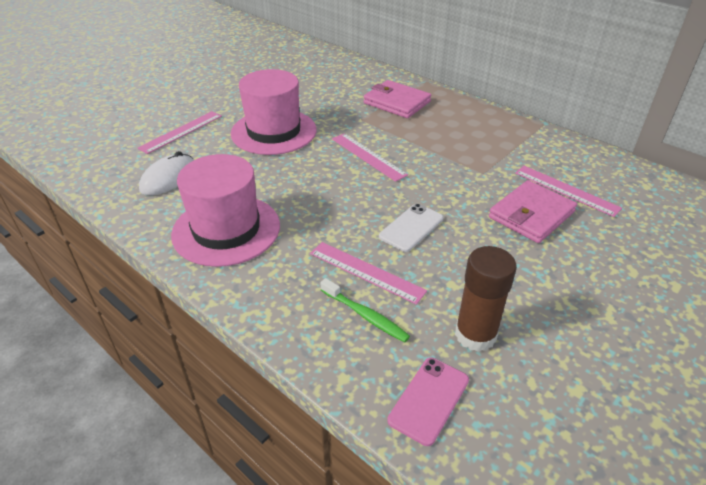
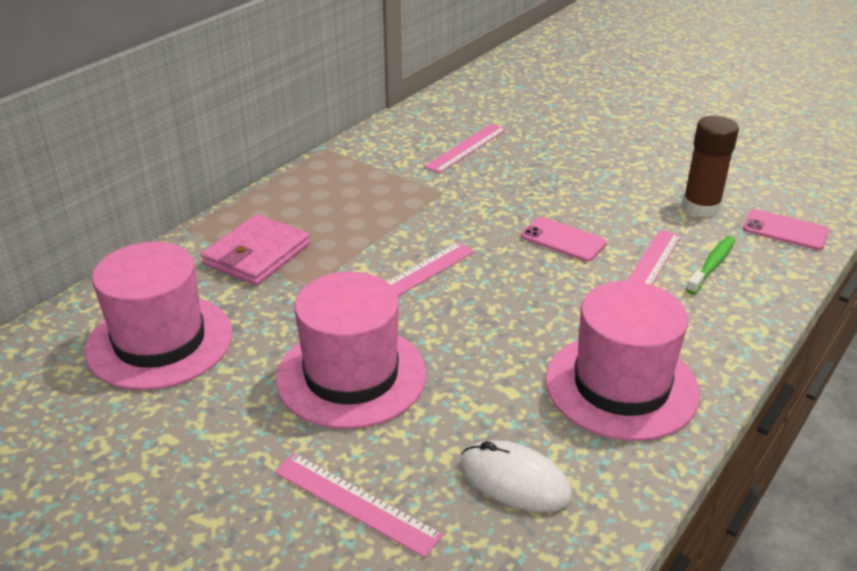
camera: 95 degrees left, 5 degrees down
(319, 81) = (160, 341): none -> pink hat
(411, 227) = (563, 240): white phone -> pink phone
(531, 214) = (516, 169): pink wallet -> none

